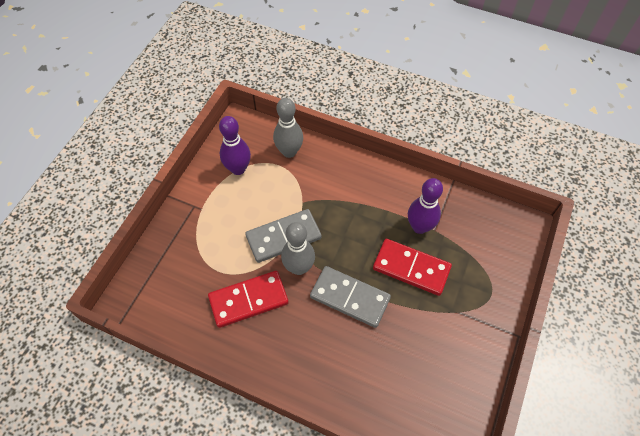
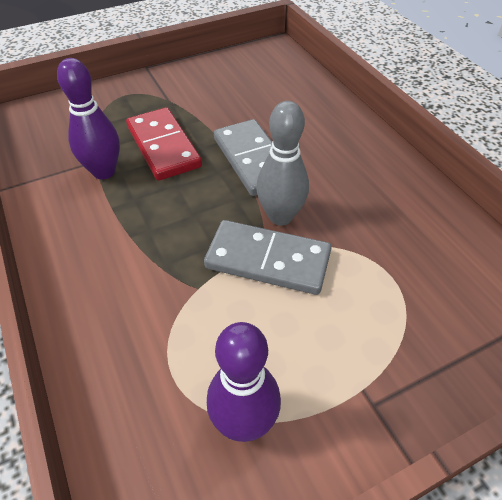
camera: 140 degrees left, 10 degrees down
(248, 300) = (371, 221): red domino -> none
(289, 152) = (131, 387): grey bowling pin -> none

